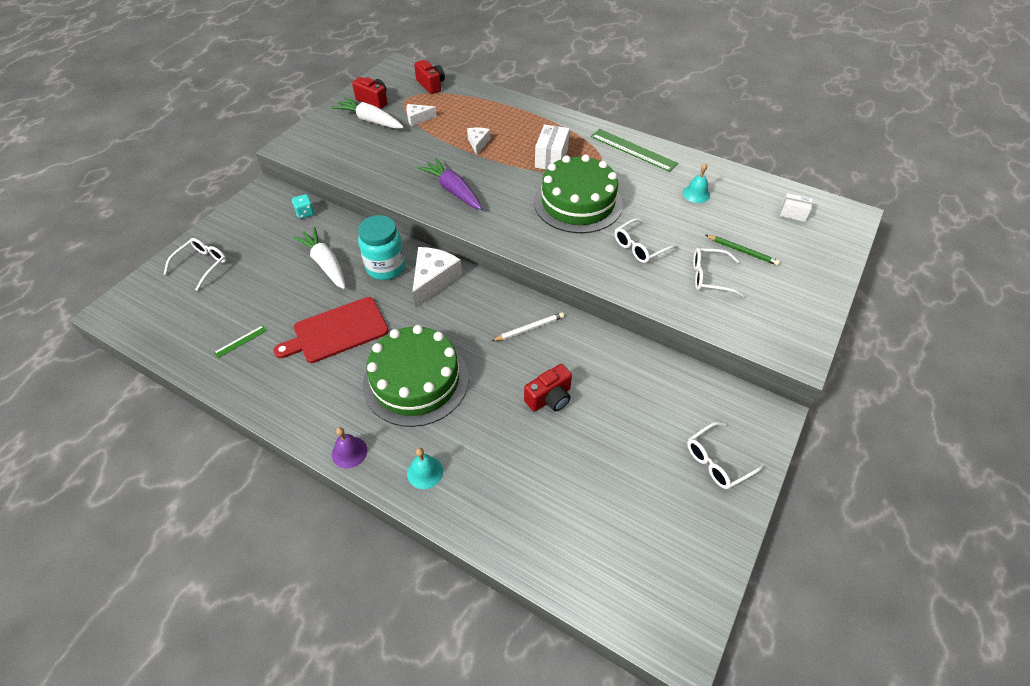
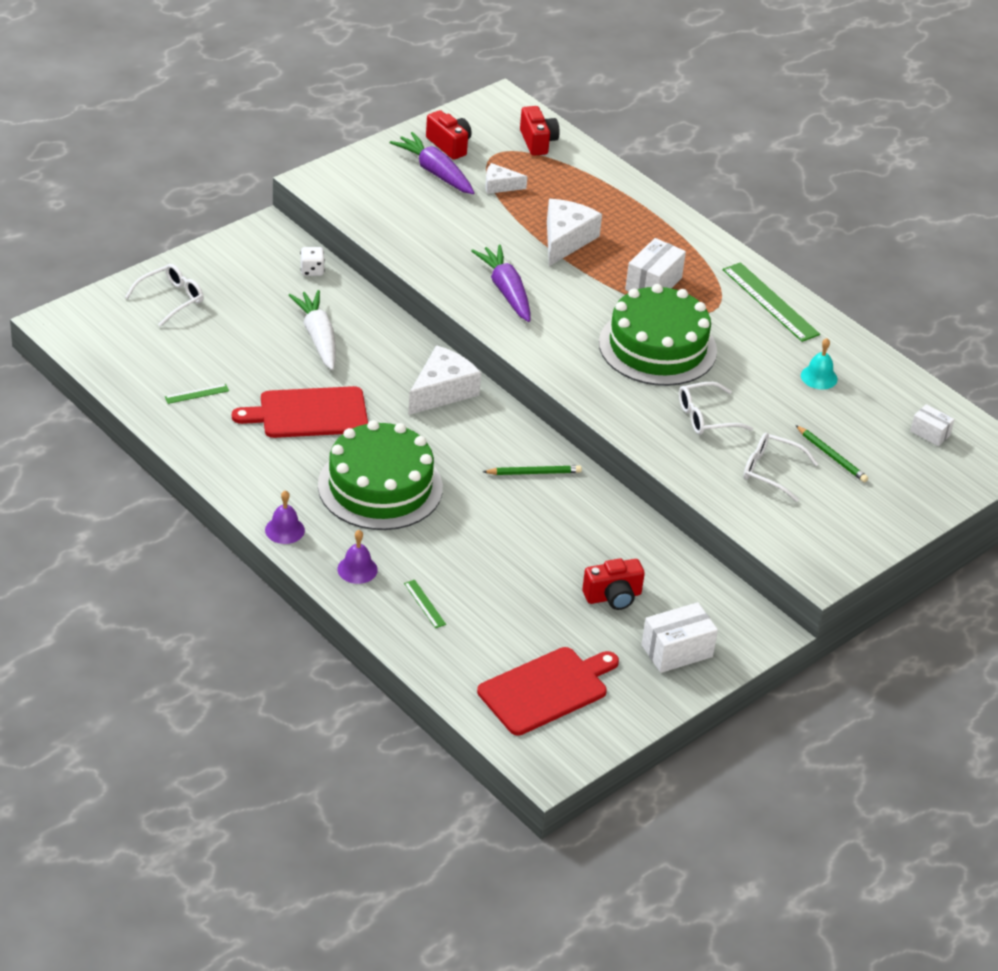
camera: 15 degrees right, 10 degrees down
(305, 213) = (312, 270): turquoise dice -> white dice
(370, 120) = (435, 172): white carrot -> purple carrot
(386, 267) = (390, 361): turquoise jar -> none
(425, 472) = (357, 569): turquoise bell -> purple bell
(478, 143) = (565, 240): white cheese -> white cheese, size x1.77
(495, 488) = (424, 604): none -> green ruler
(529, 328) = (534, 473): white pencil -> green pencil
(549, 398) = (522, 545): red camera -> red camera (613, 597)
(636, 546) = (546, 689): none -> red cutting board
(717, 461) = (677, 651): white glasses -> white box

